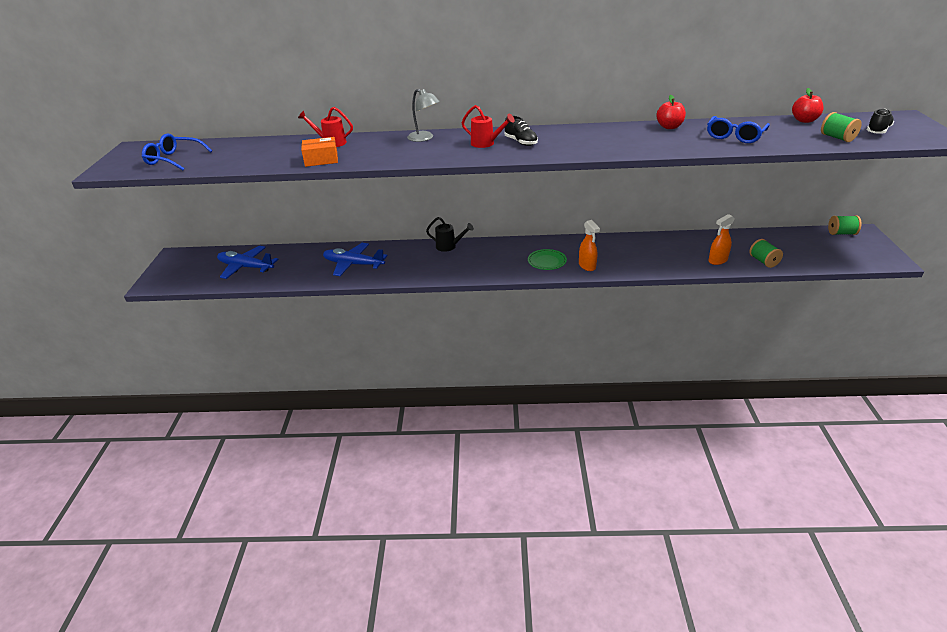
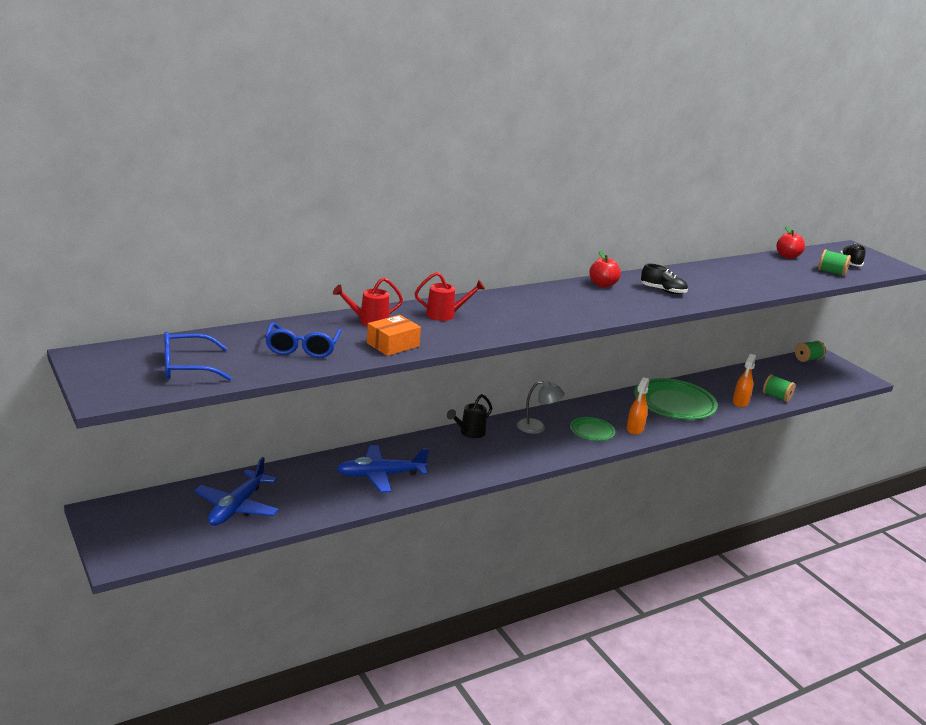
camera: 35 degrees left, 10 degrees down
(246, 267) = (237, 507): blue plane -> blue plane turned 60 degrees counterclockwise
(424, 138) = (471, 305): grey lamp -> grey lamp (537, 427)
(449, 246) = (469, 433): black watering can -> black watering can turned 150 degrees clockwise
(486, 144) = (547, 306): red watering can -> red watering can (445, 315)
(521, 142) = (580, 301): black shoe -> black shoe (663, 291)
(587, 266) = (635, 429): orange spray bottle -> orange spray bottle turned 75 degrees clockwise
(648, 252) = (674, 404): none -> green plate
(669, 127) = (691, 271): red apple -> red apple (602, 285)
(734, 136) = (756, 277): blue glasses -> blue glasses (302, 348)

